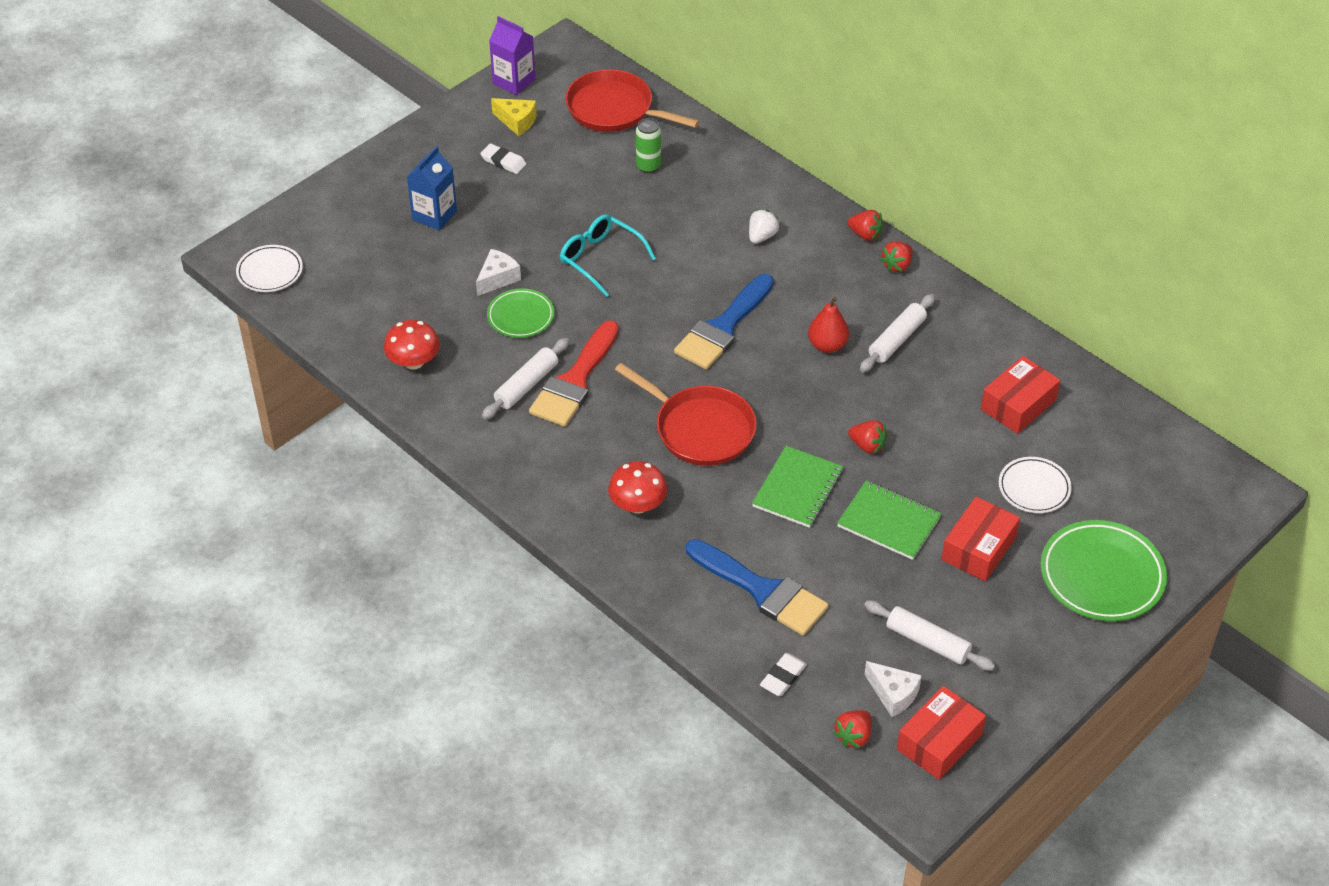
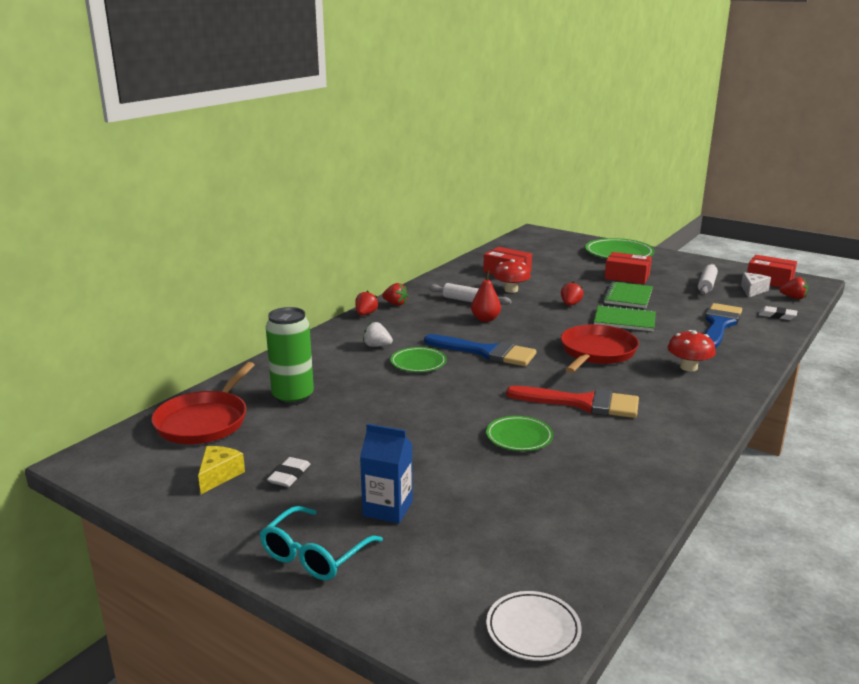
camera: 100 degrees left, 25 degrees down
(413, 361) = (615, 488): red mushroom -> red mushroom (511, 290)
(497, 278) = (473, 456): white cheese -> none
(514, 81) = (143, 486): purple carton -> none
(526, 385) = (603, 424): white rolling pin -> none
(600, 258) = (425, 407): turquoise glasses -> turquoise glasses (314, 555)
(648, 166) = (293, 397): green can -> green can, size x1.72
(707, 266) = (418, 363): none -> green plate
(1034, 488) = (570, 267): white plate -> none

